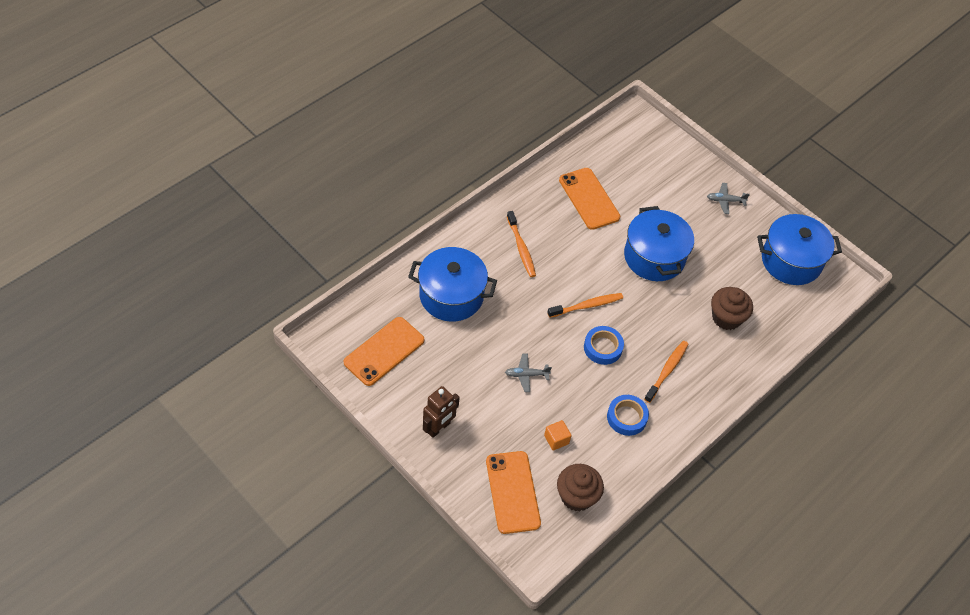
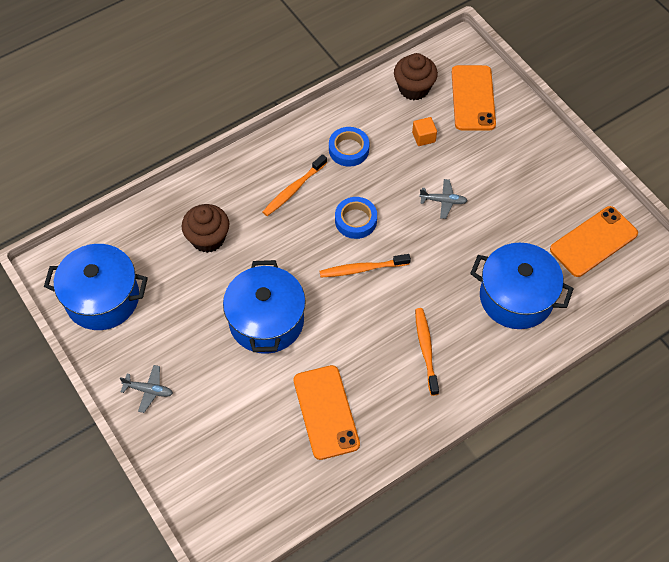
camera: 165 degrees left, 5 degrees up
(439, 428) = (539, 160): brown robot -> none

